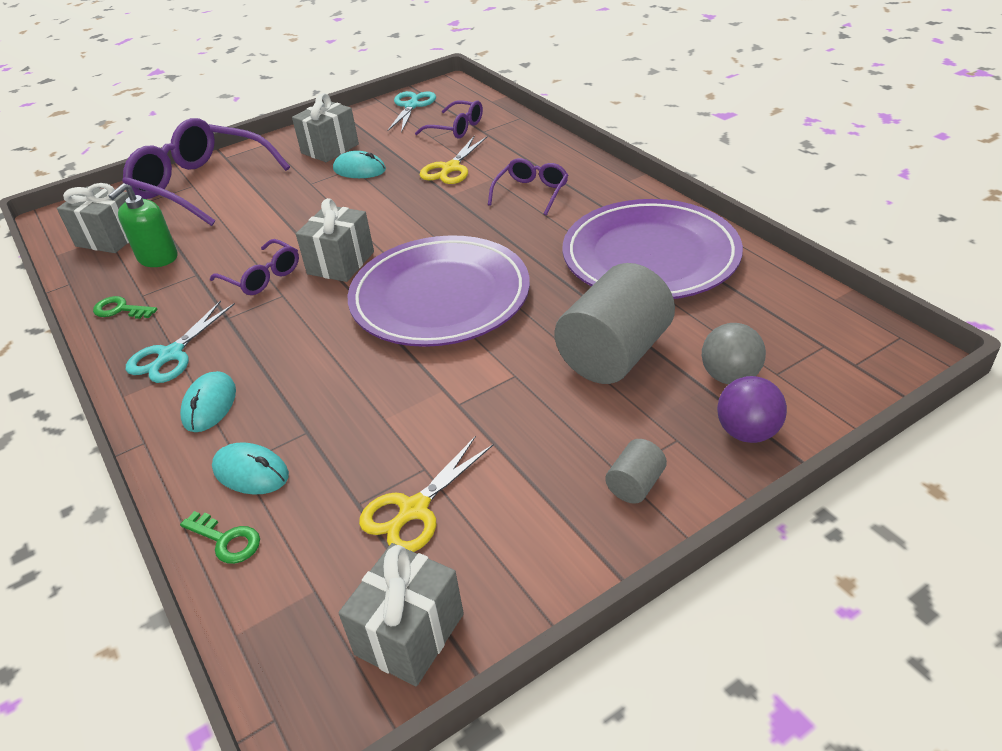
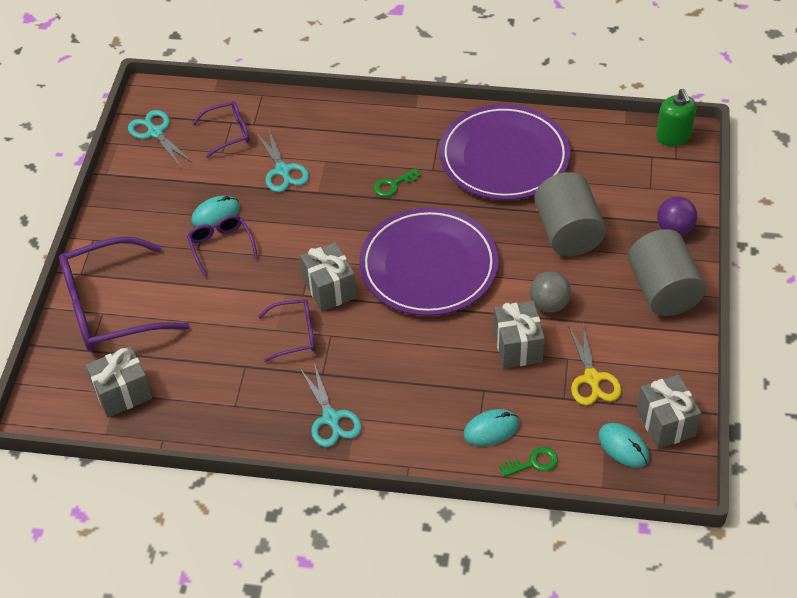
camera: 50 degrees left, 10 degrees up
(120, 309) = (239, 424): green key -> green key (393, 185)
(157, 258) = (192, 377): green soap dispenser -> green soap dispenser (673, 136)
(209, 405) = (408, 421): turquoise mouse -> turquoise mouse (623, 447)
(330, 149) = (158, 211): grey gift -> grey gift (517, 346)
(451, 168) = (282, 170): yellow scissors -> turquoise scissors
(531, 193) = (369, 156): purple glasses -> purple glasses (221, 246)
(635, 485) = (663, 290): grey cylinder -> grey cylinder, size x2.24
(730, 376) = (633, 205): grey ball -> grey ball (549, 304)

